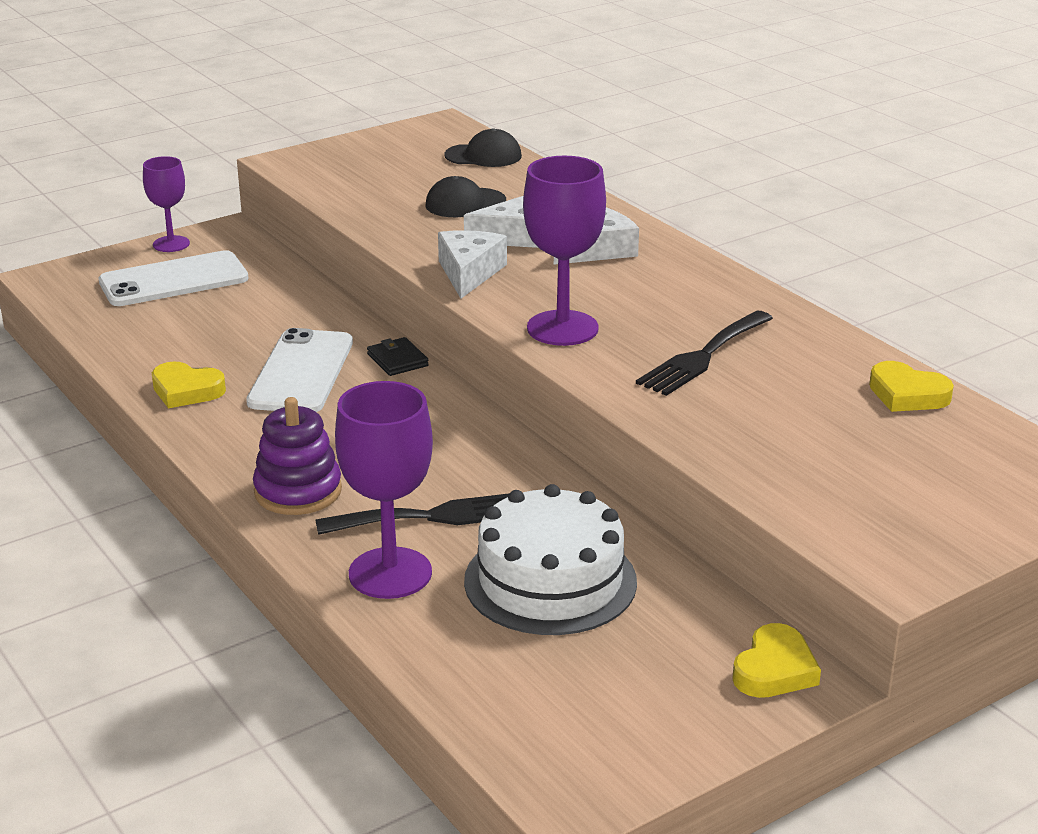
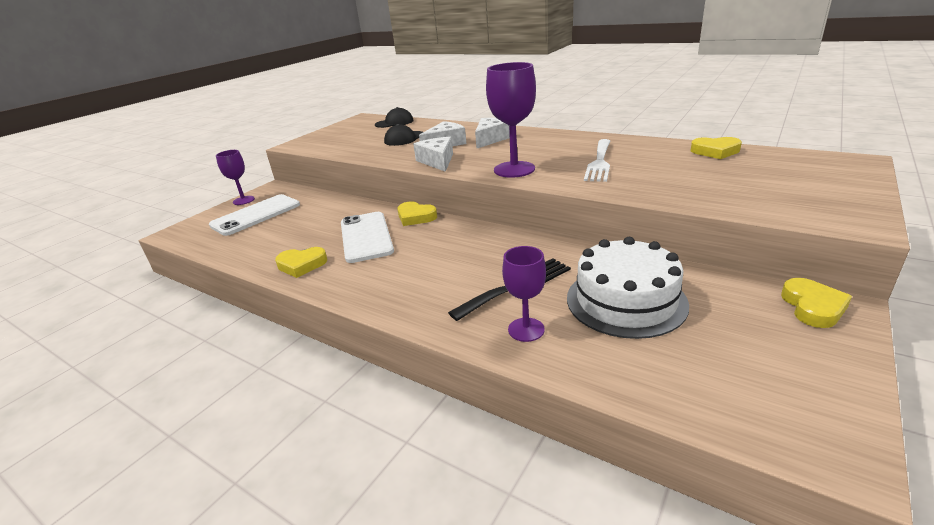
camera: 20 degrees left, 0 degrees up
(298, 491) = (419, 299): purple stacking toy -> none
(390, 573) = (526, 329): purple goblet -> purple goblet, size x0.61
(397, 360) = (415, 217): black wallet -> yellow heart
(703, 356) = (599, 162): black fork -> white fork

